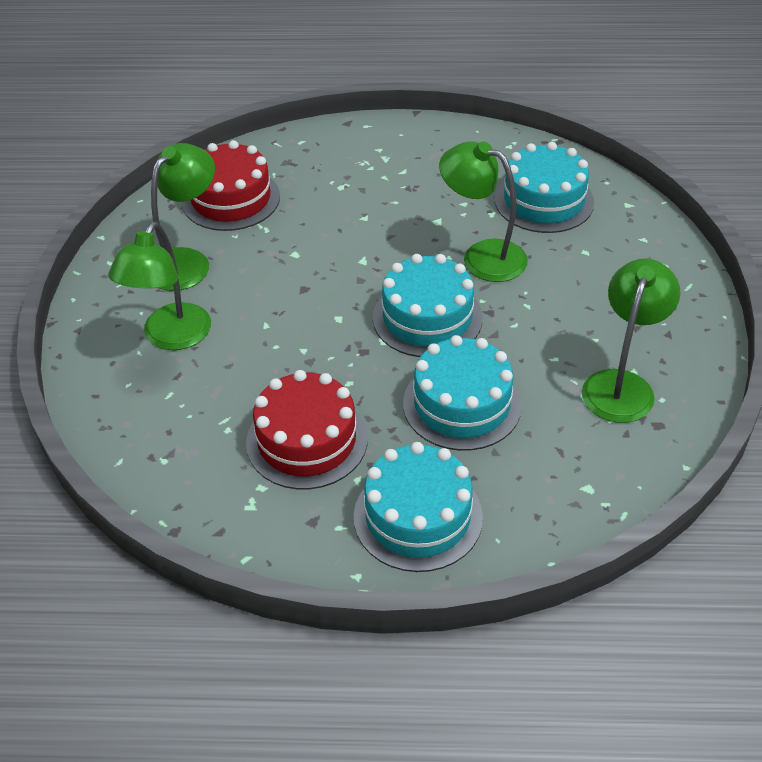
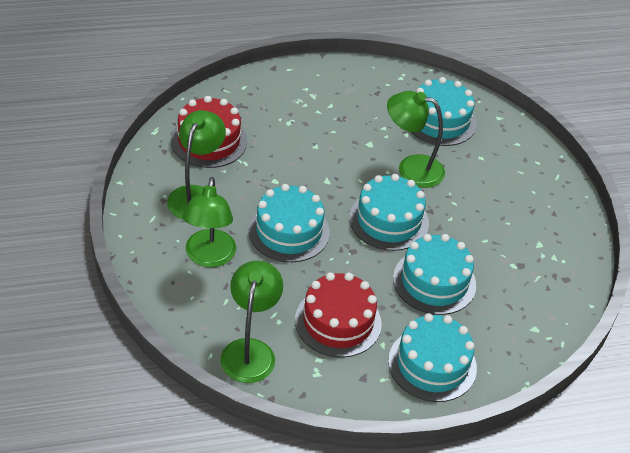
camera: 20 degrees left, 0 degrees up
(287, 317) = (289, 231): none -> turquoise cake
(621, 385) = (535, 254): green lamp -> green lamp (250, 350)

